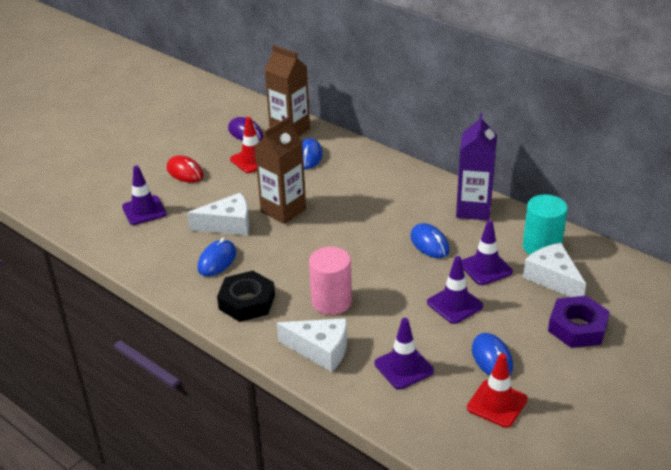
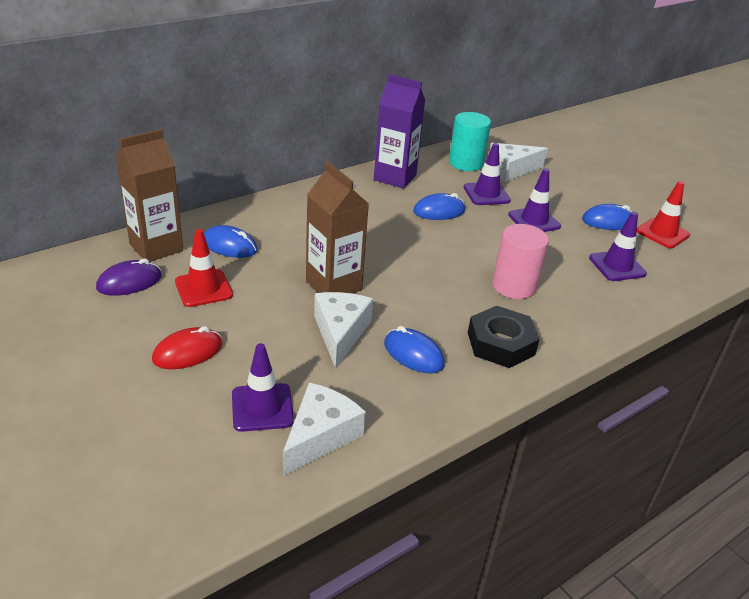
camera: 80 degrees left, 0 degrees up
(320, 350) = (588, 308): white cheese -> white cheese (320, 436)
(577, 327) = (574, 177): purple nut -> none

